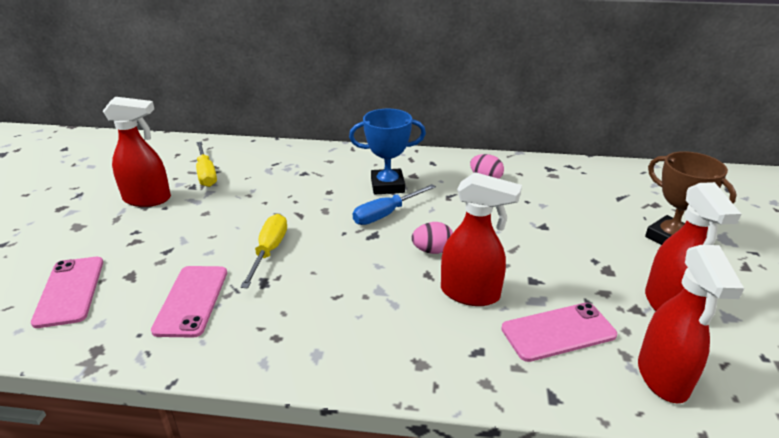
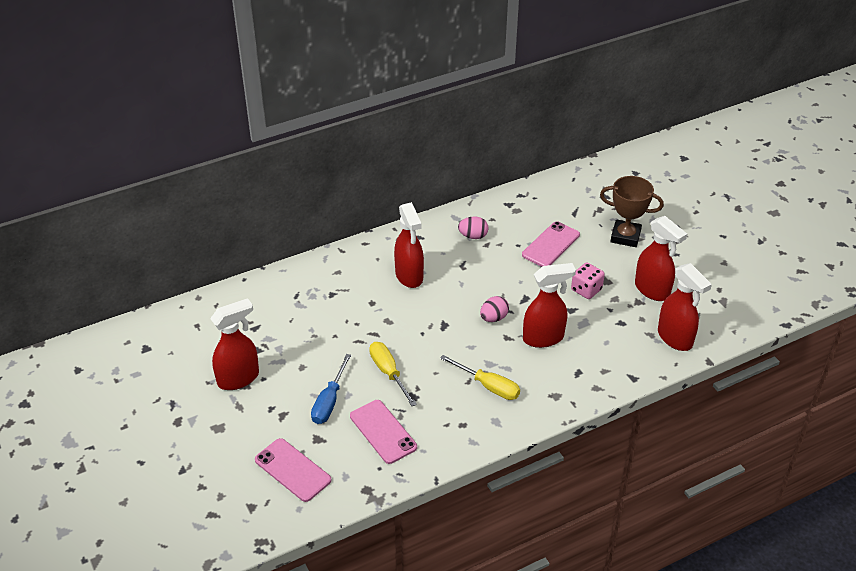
camera: 35 degrees left, 10 degrees up
(206, 174) = (252, 333): yellow screwdriver -> yellow screwdriver (488, 386)
(386, 214) = (435, 303): blue screwdriver -> blue screwdriver (329, 401)
(387, 185) = (409, 276): blue trophy -> red spray bottle
(558, 332) = (609, 338): pink phone -> pink phone (550, 245)
(572, 269) = (586, 290): none -> pink dice

